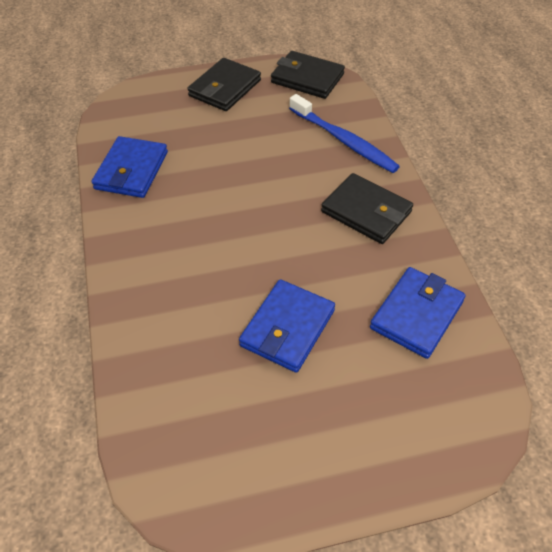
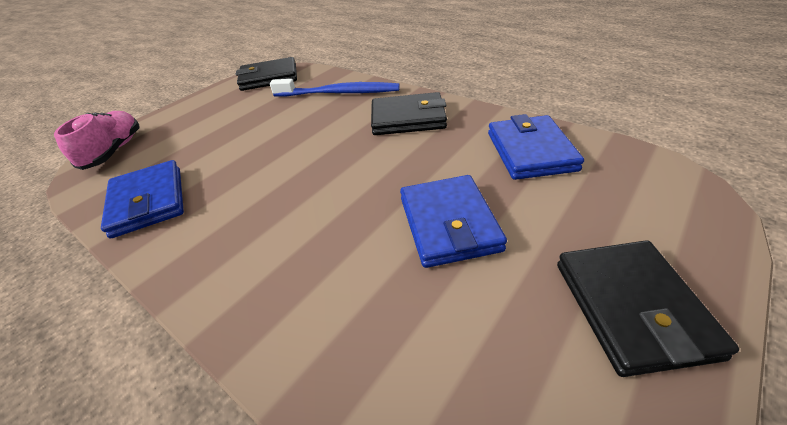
camera: 35 degrees left, 10 degrees down
(140, 100) = (114, 151): none -> pink shoe
(225, 88) = (200, 110): black wallet -> black wallet (632, 308)

